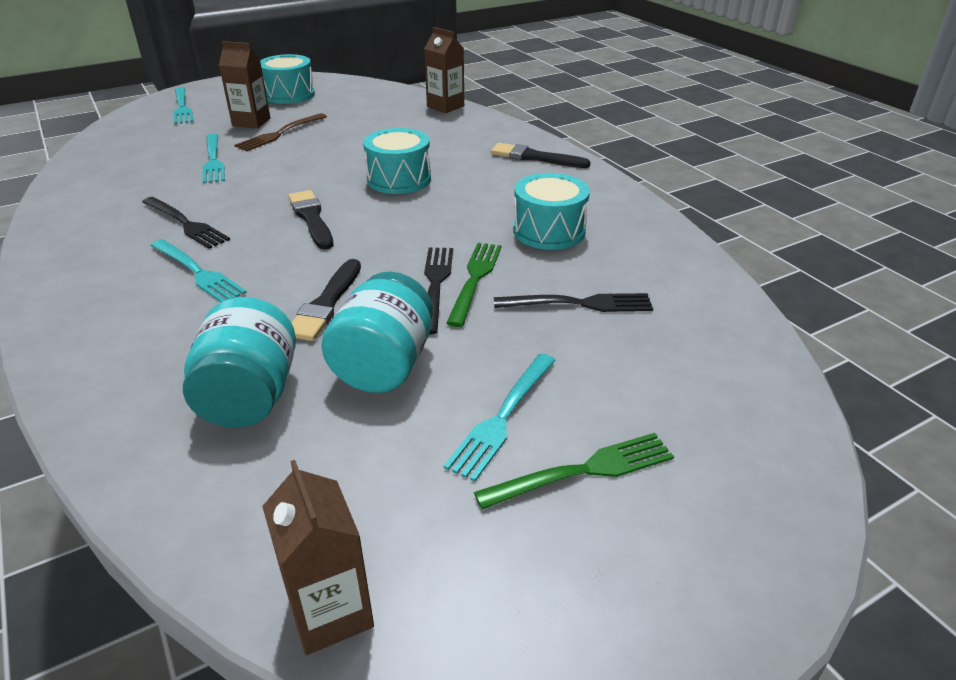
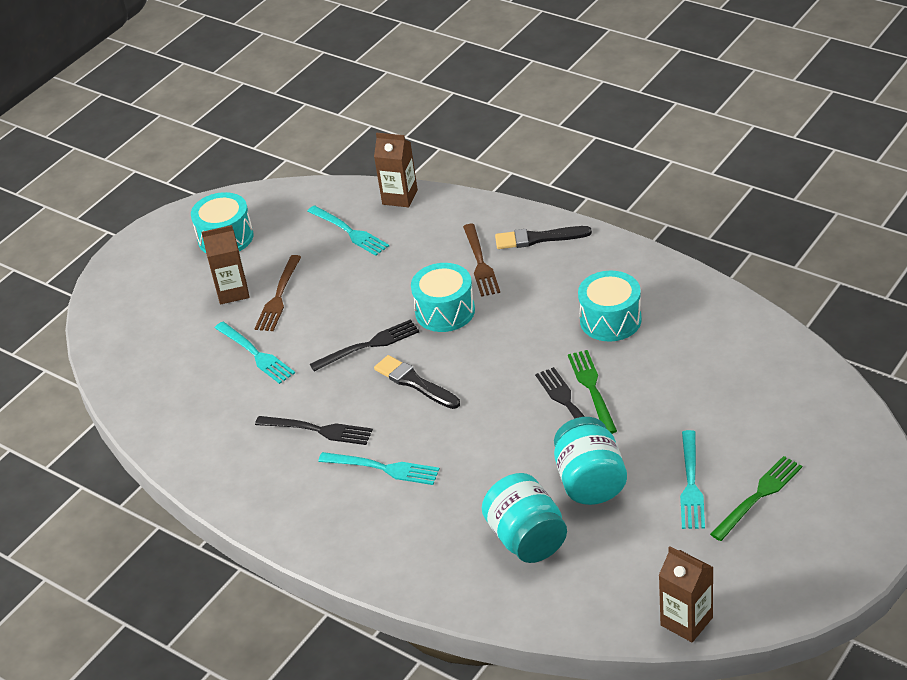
camera: 20 degrees left, 5 degrees up
(182, 107) = (136, 298): turquoise fork -> turquoise fork (349, 232)
(326, 304) = (506, 453): black brush -> none
(466, 158) = (480, 263): none -> brown fork
(579, 304) = (678, 380): black fork -> black fork (368, 345)

